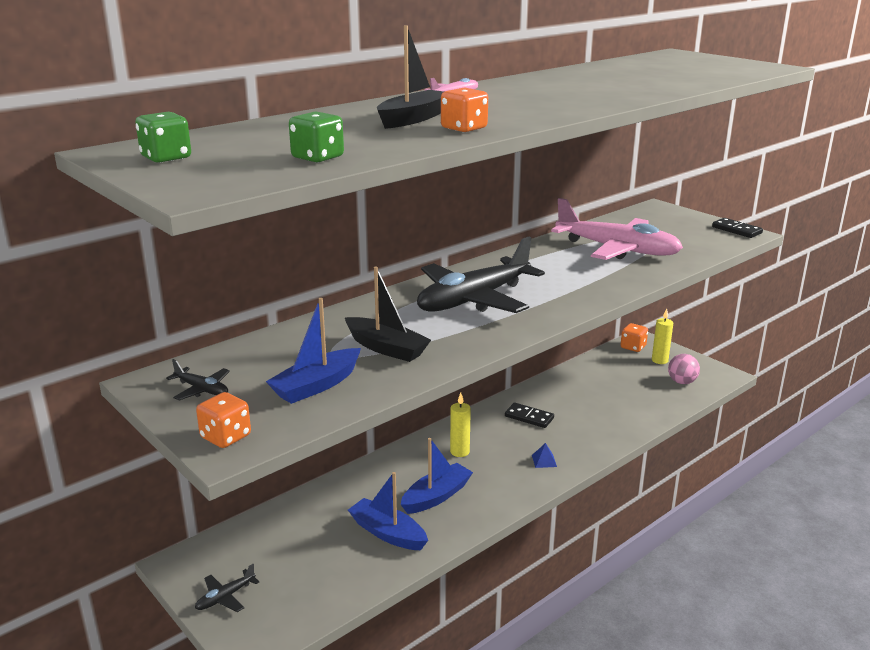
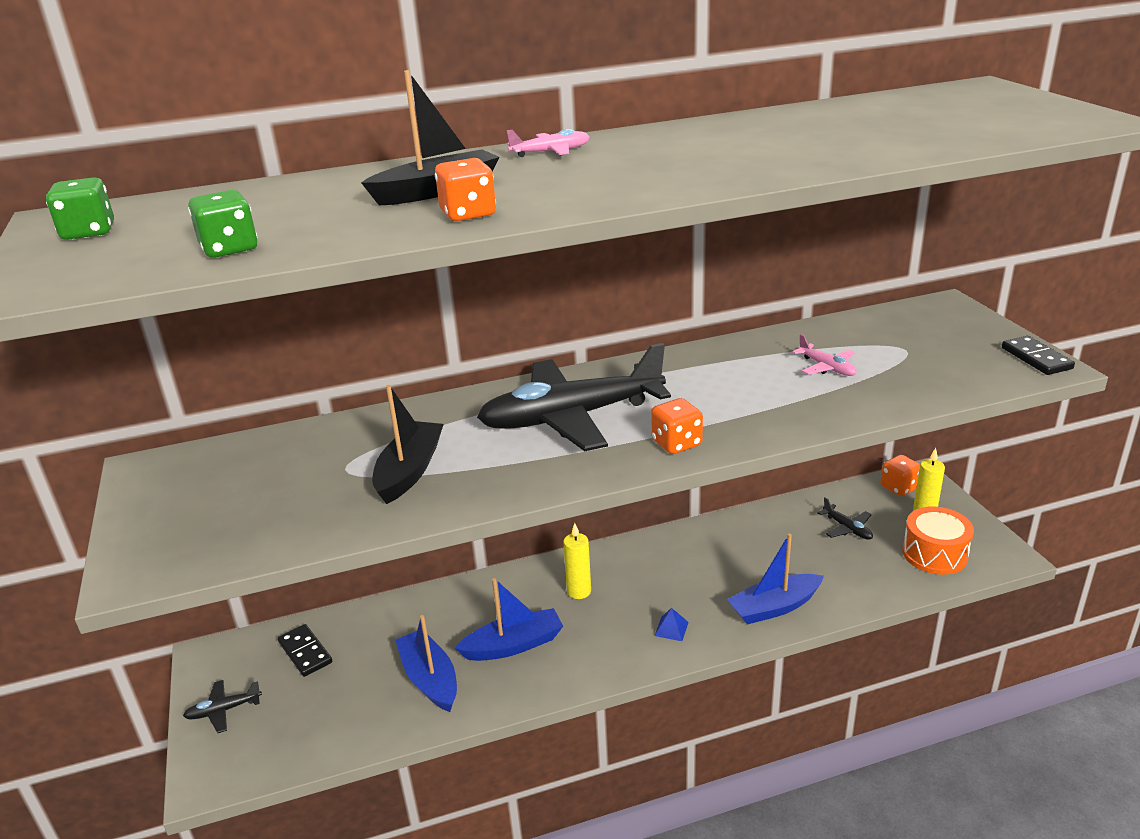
camera: 25 degrees right, 5 degrees up
(202, 390) = (181, 489): black plane -> black plane (847, 528)
(226, 437) = (146, 557): orange dice -> orange dice (676, 443)
(316, 385) = (292, 508): blue boat -> blue boat (774, 607)
(386, 348) = (410, 471): black boat -> black boat turned 135 degrees counterclockwise
(529, 417) = (693, 562): black domino -> black domino (305, 652)
(617, 249) = (827, 367): pink plane -> pink plane, size x0.40
(682, 382) = (934, 554): pink ball -> orange drum

